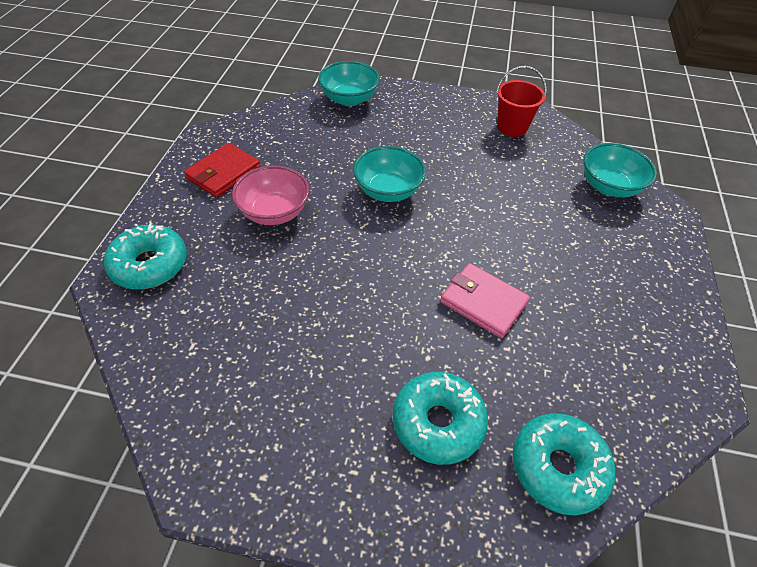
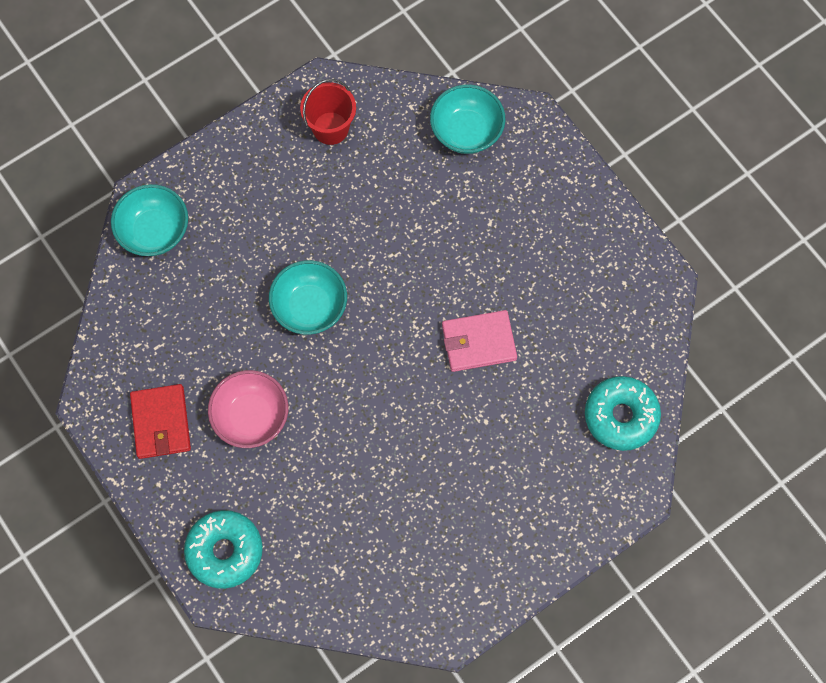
camera: 45 degrees left, 20 degrees up
(438, 422) = (534, 458): turquoise donut -> none

